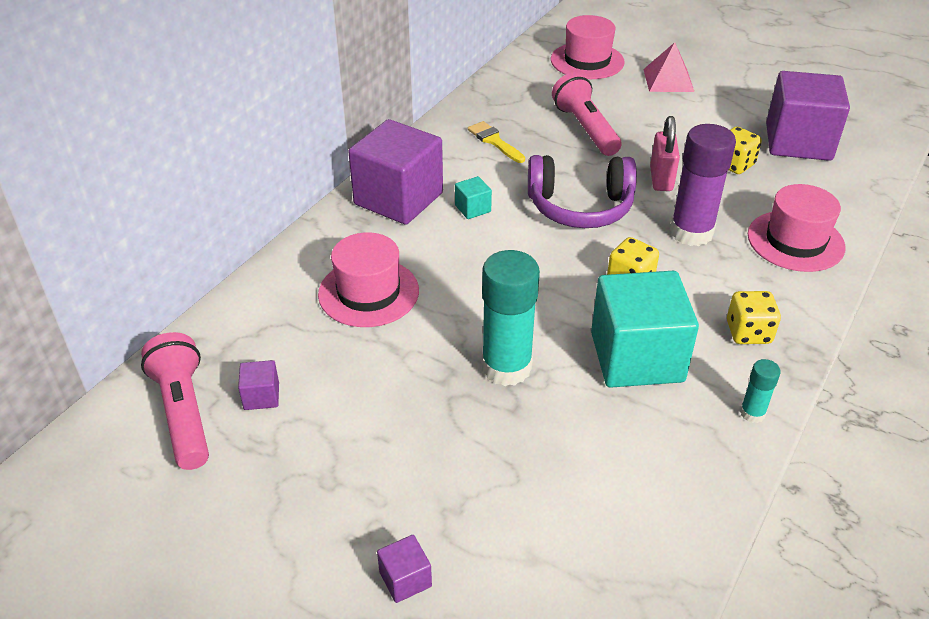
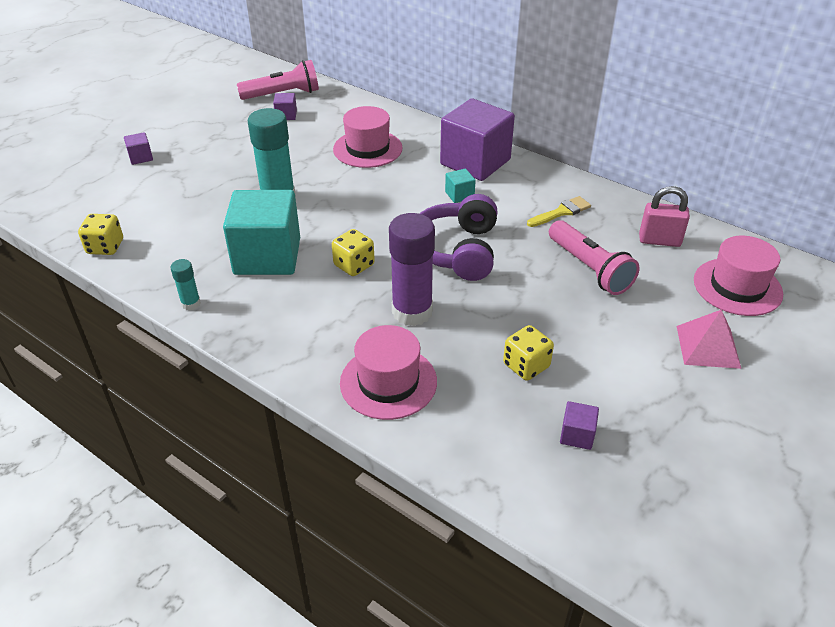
camera: 95 degrees right, 0 degrees up
(585, 128) = (589, 269): pink flashlight -> pink flashlight turned 75 degrees clockwise
(661, 179) = (499, 306): pink padlock -> pink padlock (659, 240)
(748, 333) = (273, 320): yellow dice -> yellow dice (105, 247)
(798, 142) = (577, 435): purple cube -> purple cube, size x0.41

